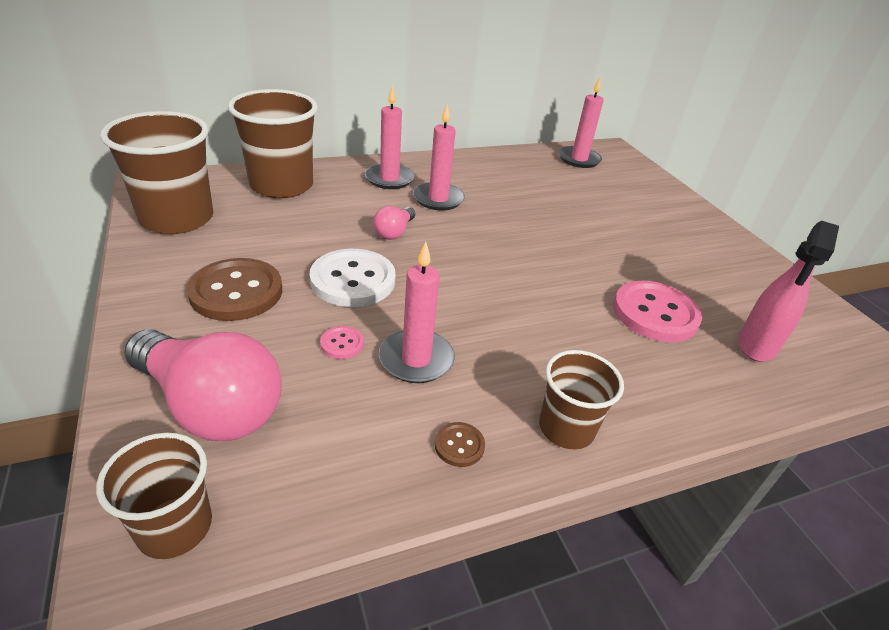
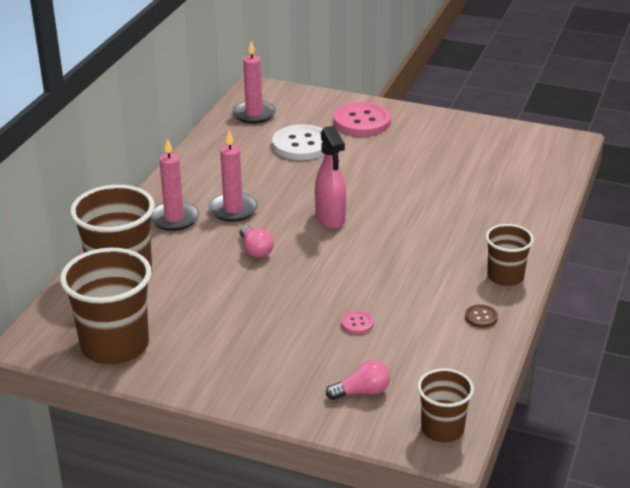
camera: 45 degrees left, 5 degrees down
(211, 405) = (362, 392): pink light bulb -> pink light bulb, size x0.48
(236, 292) = (253, 347): brown button -> none
(353, 280) = (295, 293): white button -> white button (301, 145)
(416, 359) = (401, 301): pink candle -> none
(655, 313) = (456, 193): pink button -> pink button (362, 121)
(756, 346) = (517, 177): pink spray bottle -> pink spray bottle (330, 219)

